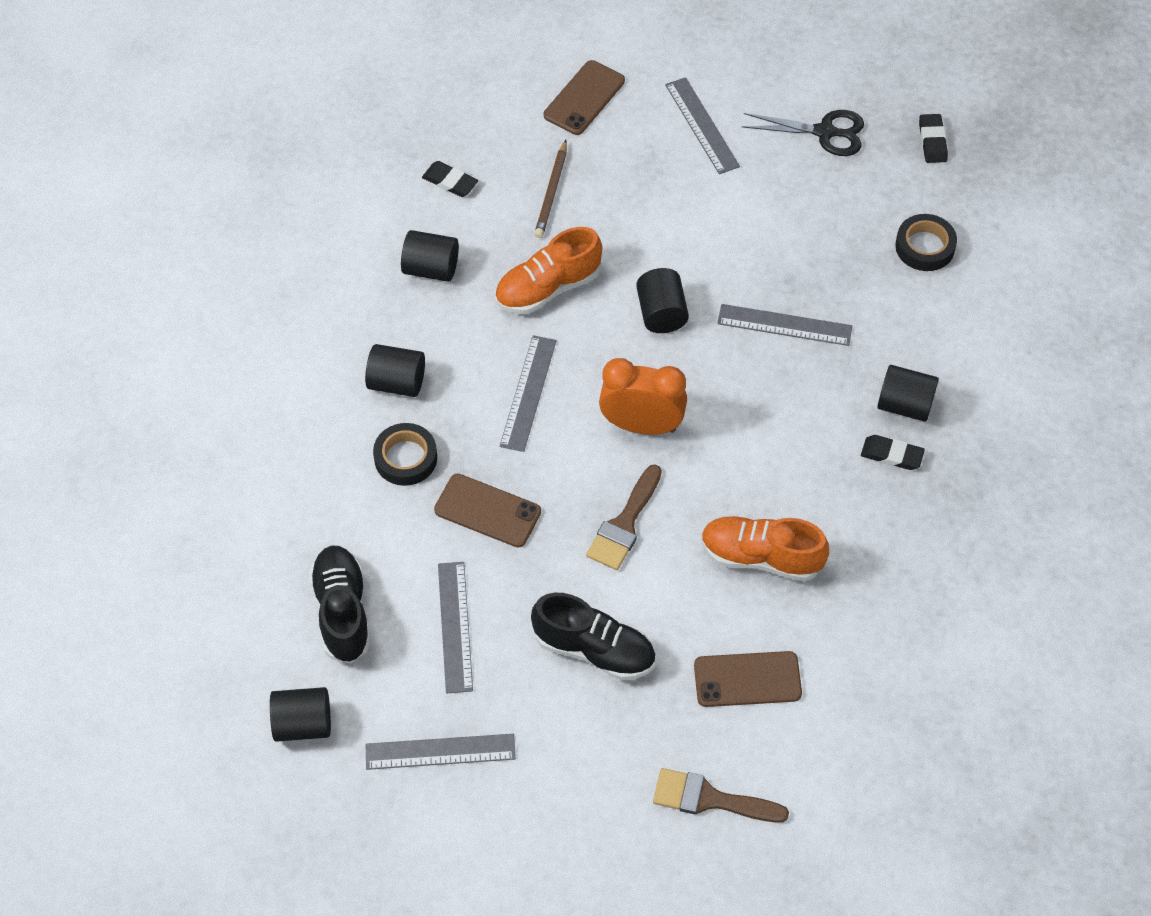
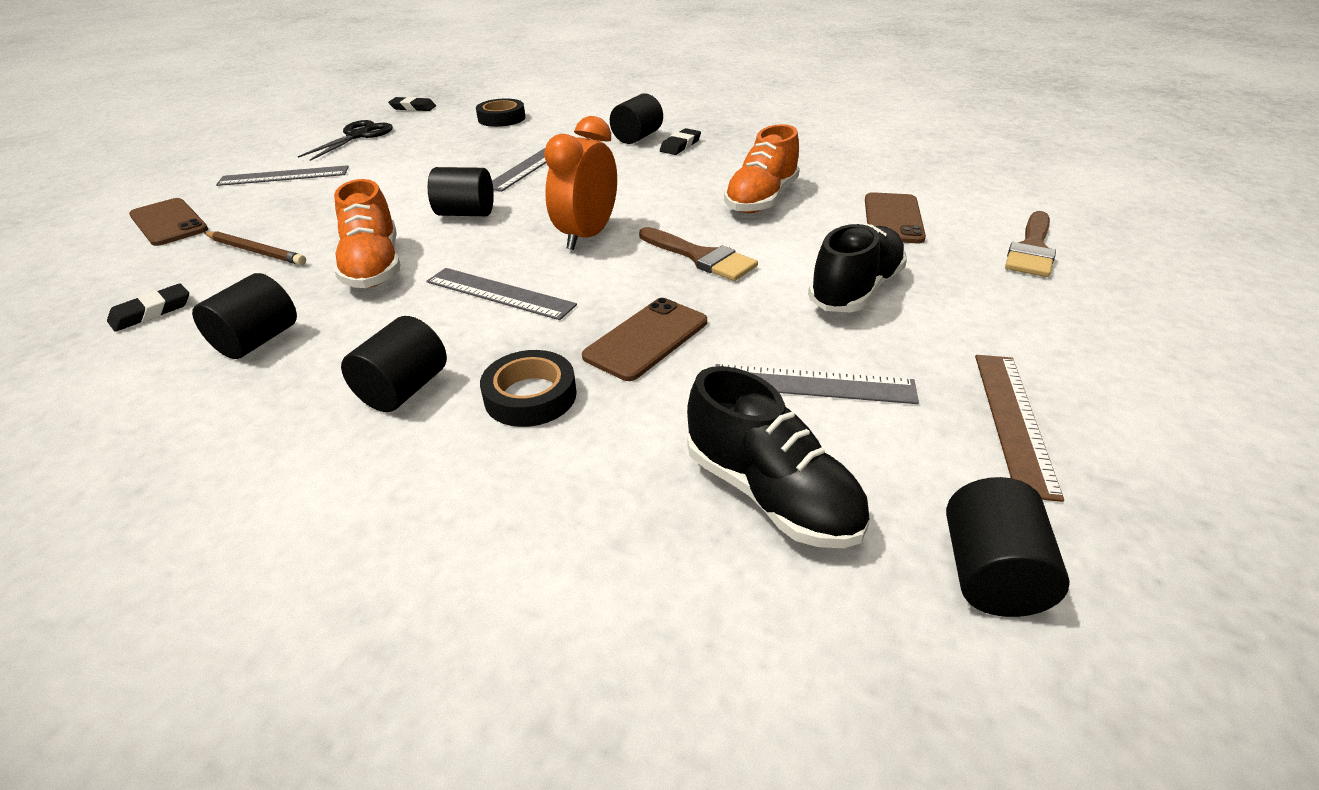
camera: 75 degrees left, 20 degrees down
(342, 612) = (770, 494): black shoe -> black shoe turned 135 degrees counterclockwise
(440, 752) = (1014, 420): grey ruler -> brown ruler

